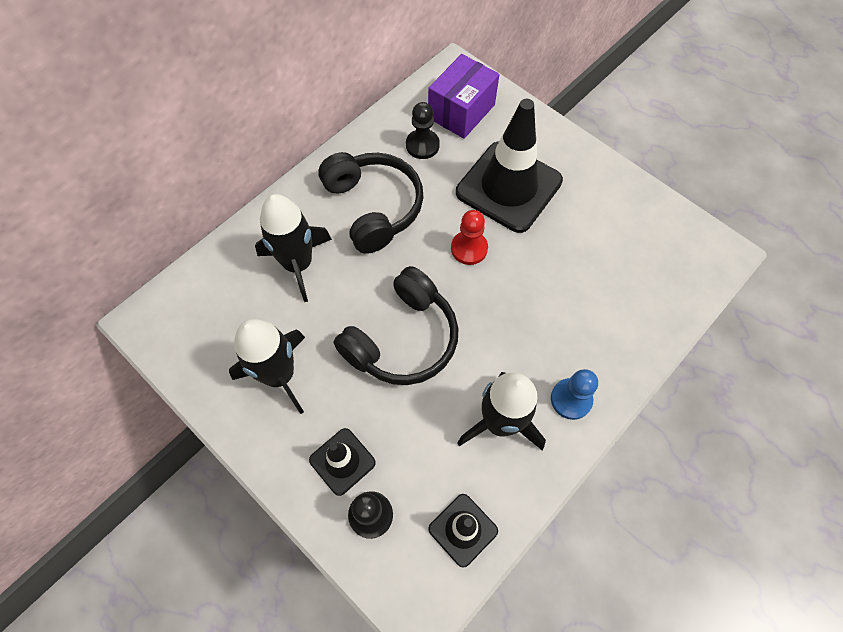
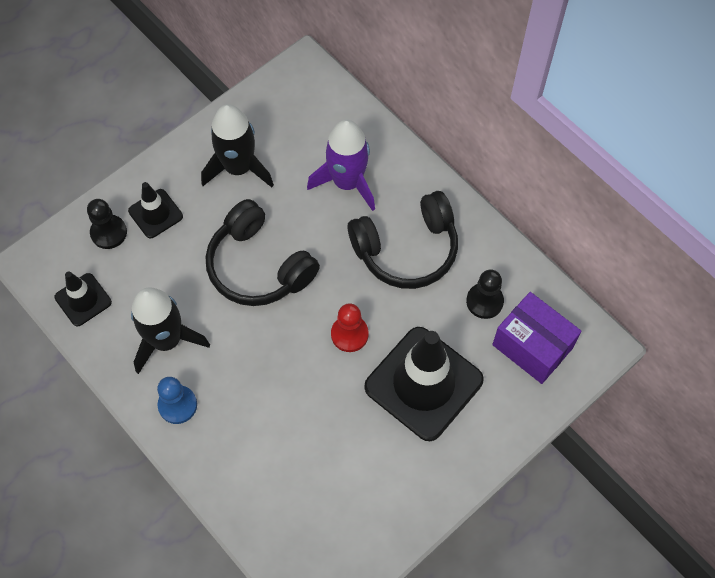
camera: 95 degrees right, 0 degrees up
(298, 264) = (347, 182): black rocket -> purple rocket

